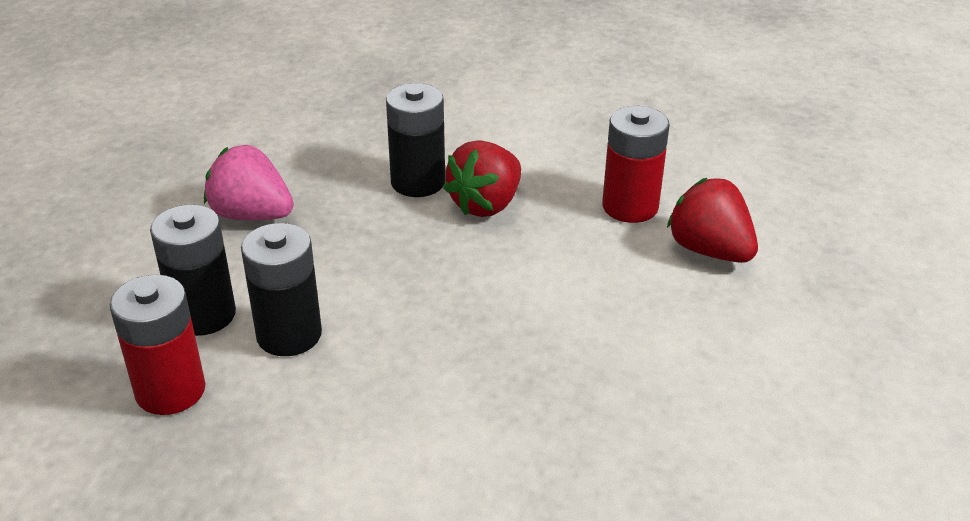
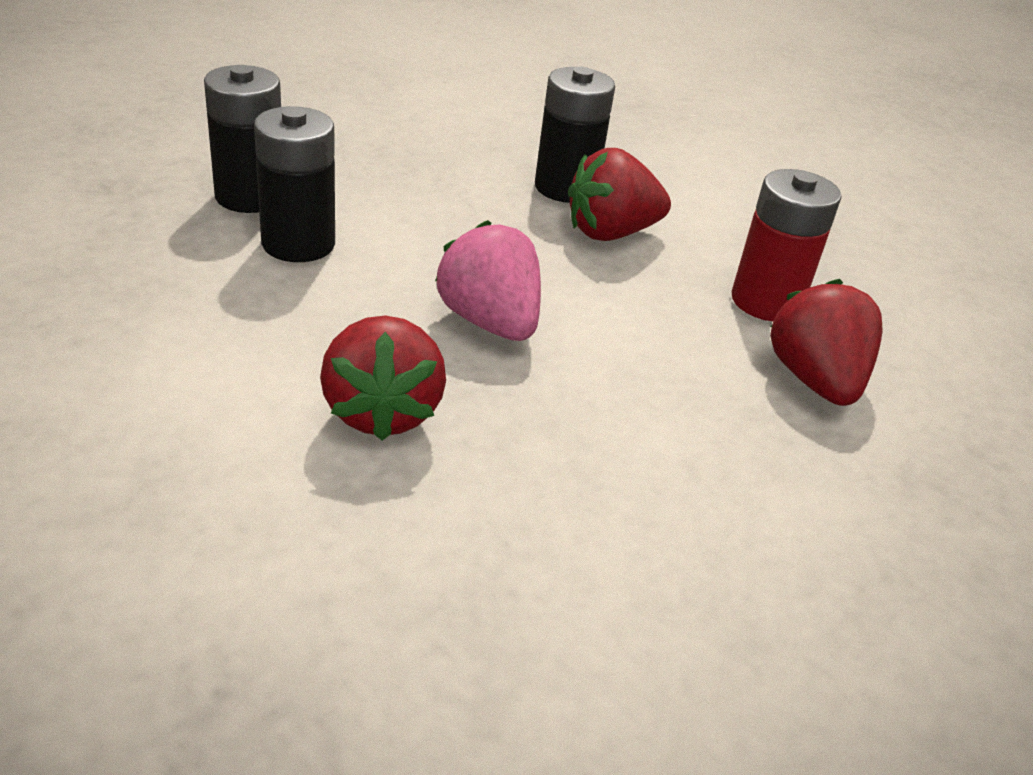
camera: 30 degrees right, 0 degrees up
(170, 390) = (151, 234): red battery -> none
(251, 215) = (384, 148): pink strawberry -> pink strawberry (489, 322)
(495, 429) = (382, 412): none -> red strawberry

